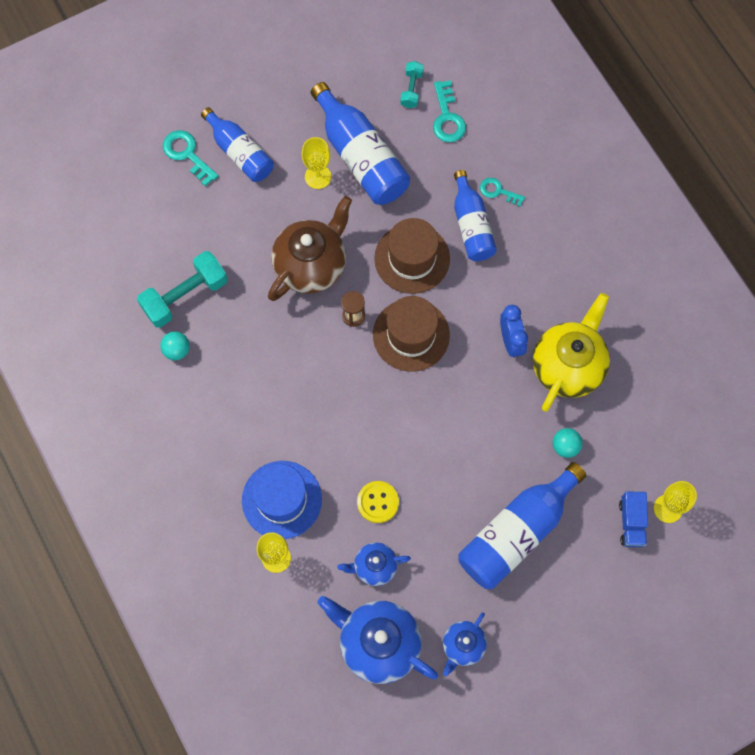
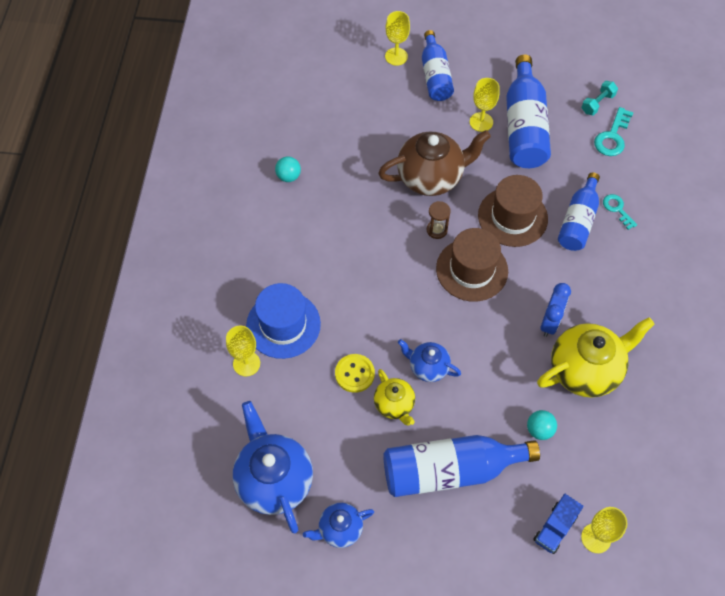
camera: 35 degrees right, 10 degrees down
(185, 296) = (323, 145): turquoise dumbbell -> none
(187, 154) = (396, 56): turquoise key -> yellow goblet
(374, 567) = (315, 420): blue teapot -> blue teapot (428, 367)
(431, 507) = (394, 405): none -> yellow teapot

